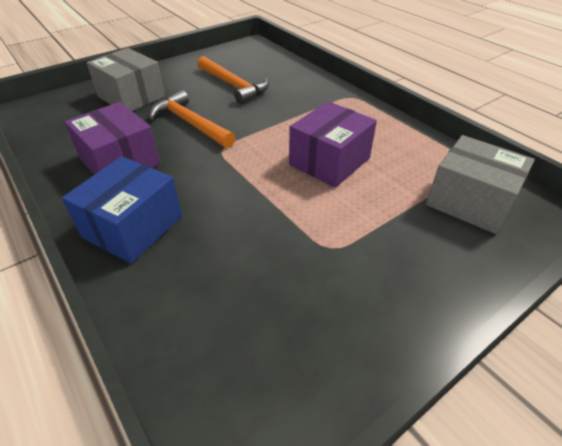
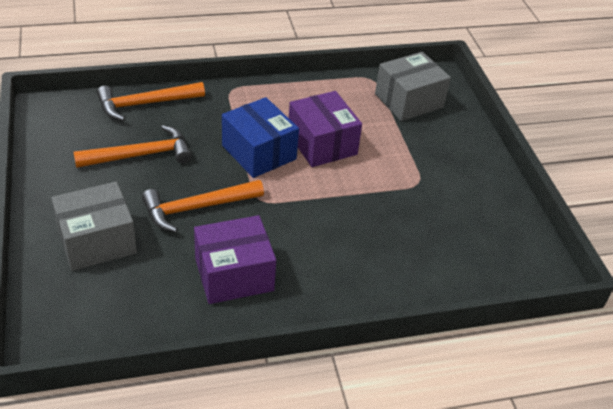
camera: 70 degrees left, 0 degrees up
(133, 226) = (339, 282): blue box -> blue box (259, 152)
(292, 71) = (145, 104): none -> orange hammer

